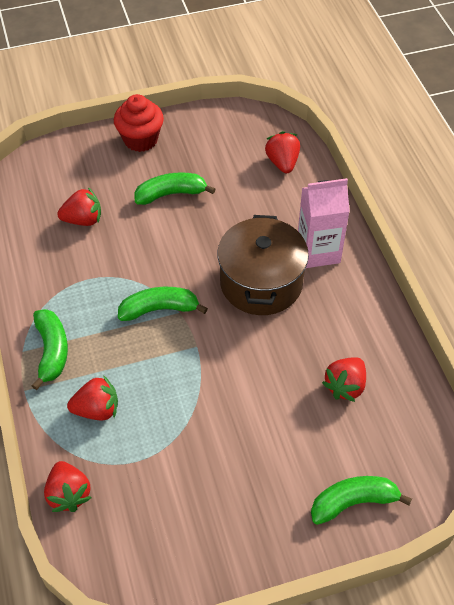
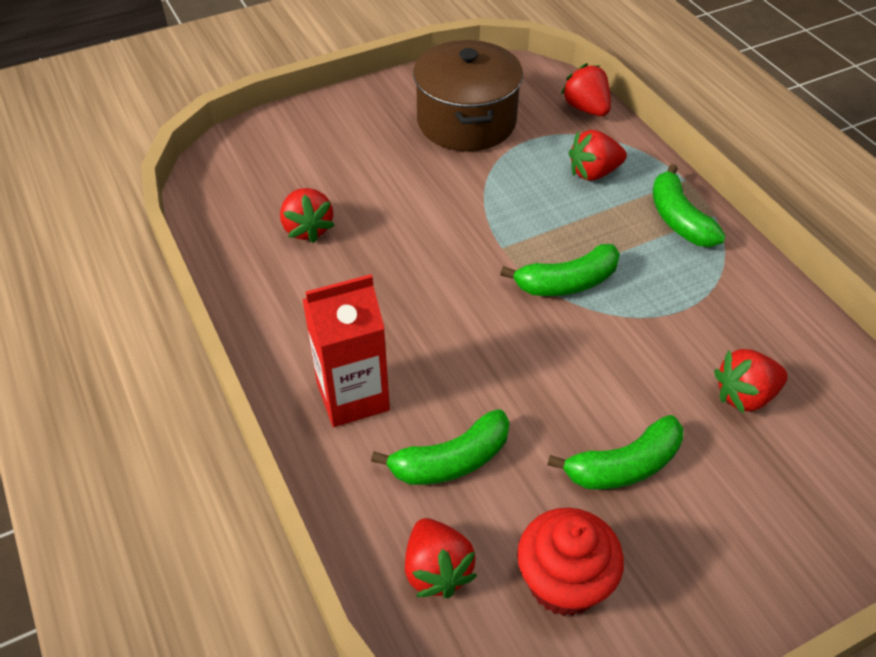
camera: 170 degrees right, 5 degrees down
(140, 139) = (735, 583): red cupcake -> red cupcake (563, 583)
(261, 283) = (434, 336): brown pot -> brown pot (466, 121)
(318, 251) = (353, 396): pink carton -> red carton
(345, 386) = (307, 229): red strawberry -> red strawberry turned 135 degrees clockwise
(353, 502) = (298, 134): green banana -> green banana (451, 461)

